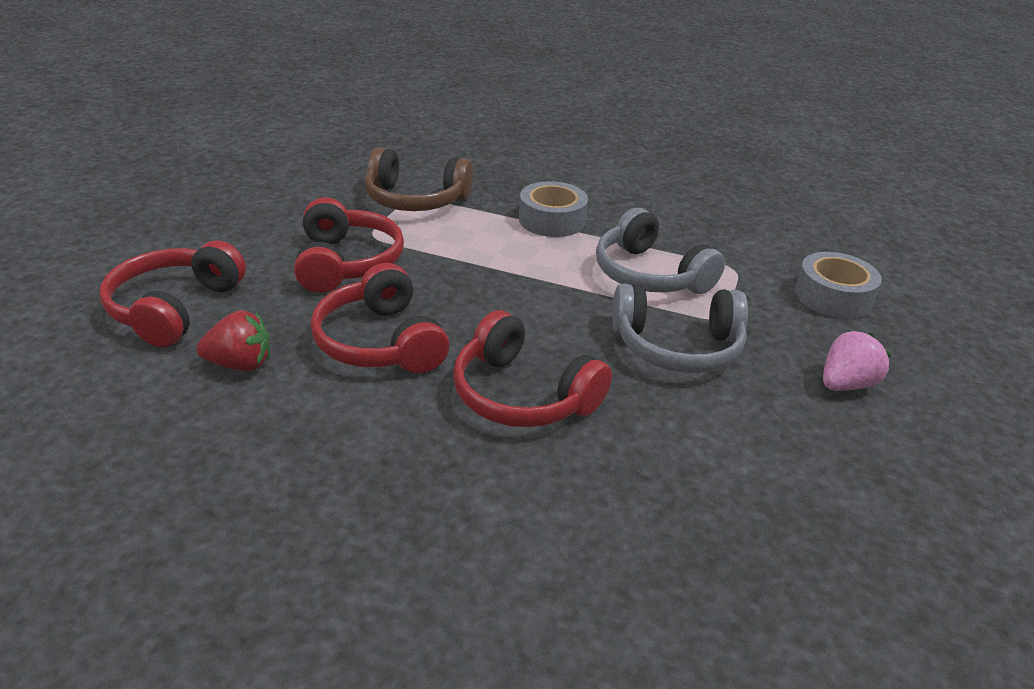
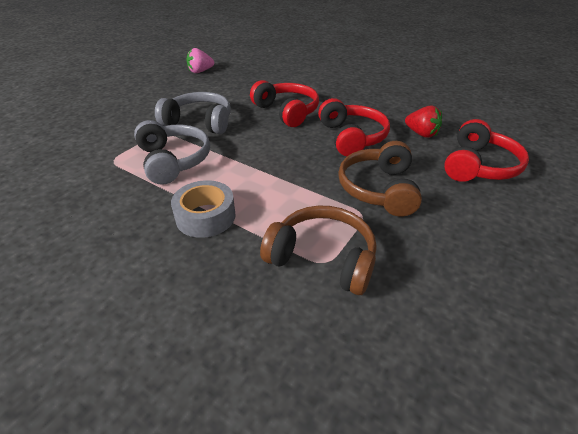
camera: 165 degrees left, 5 degrees up
(240, 364) = (421, 134): red strawberry -> red strawberry turned 150 degrees counterclockwise
(346, 263) = (379, 189): red headphones -> brown headphones
(833, 296) = (80, 138): grey tape -> none
(845, 384) = (140, 103): pink strawberry -> pink strawberry (200, 71)

